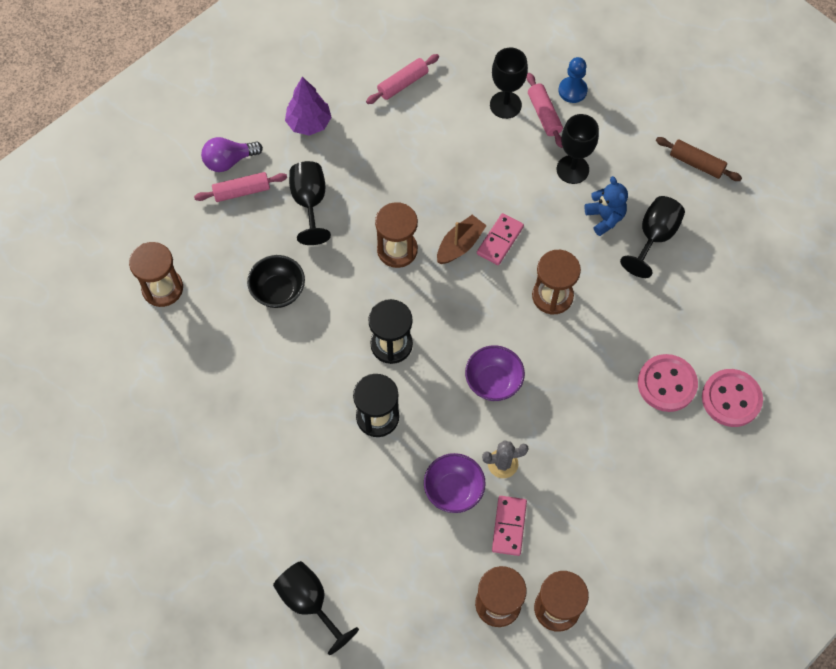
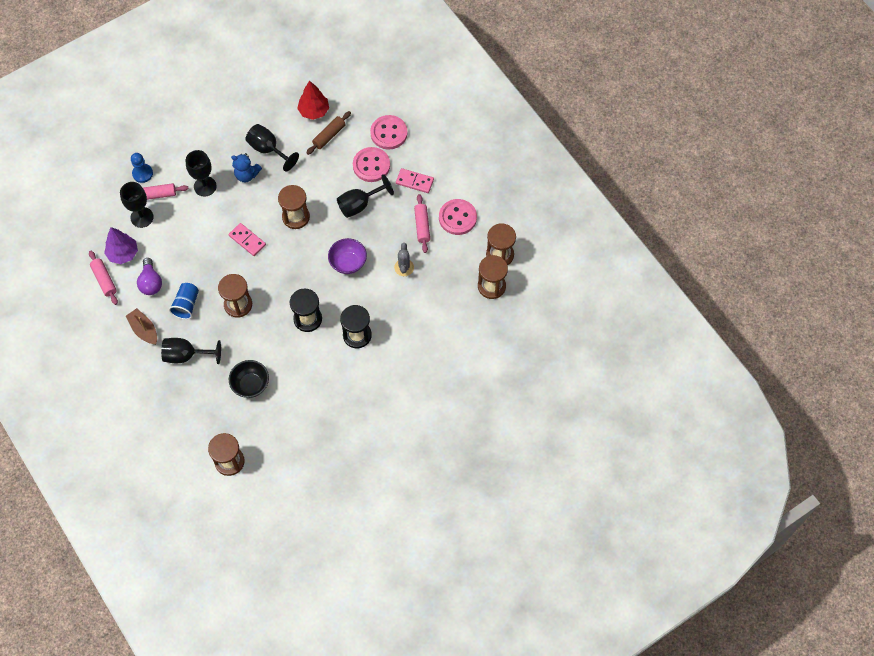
camera: 80 degrees left, 0 degrees up
(229, 161) = (136, 405): purple light bulb -> purple light bulb (151, 282)
(242, 191) = (164, 400): pink rolling pin -> pink rolling pin (422, 226)
(309, 123) = (120, 347): purple tree -> purple tree (123, 254)
(310, 602) = (471, 393): black goblet -> black goblet (359, 204)
(384, 187) = (186, 305): none -> blue cup
(453, 490) = (415, 298): purple bowl -> none
(460, 245) = (244, 265): brown boat -> brown boat (144, 330)
(509, 526) = (445, 271): pink domino -> pink domino (414, 181)
(605, 218) = (247, 175): blue teddy bear -> blue teddy bear turned 150 degrees counterclockwise
(608, 530) = (457, 218): none -> pink button
(696, 163) = (220, 113): brown rolling pin -> brown rolling pin (329, 136)
(738, 285) = (314, 111): none -> red tree

